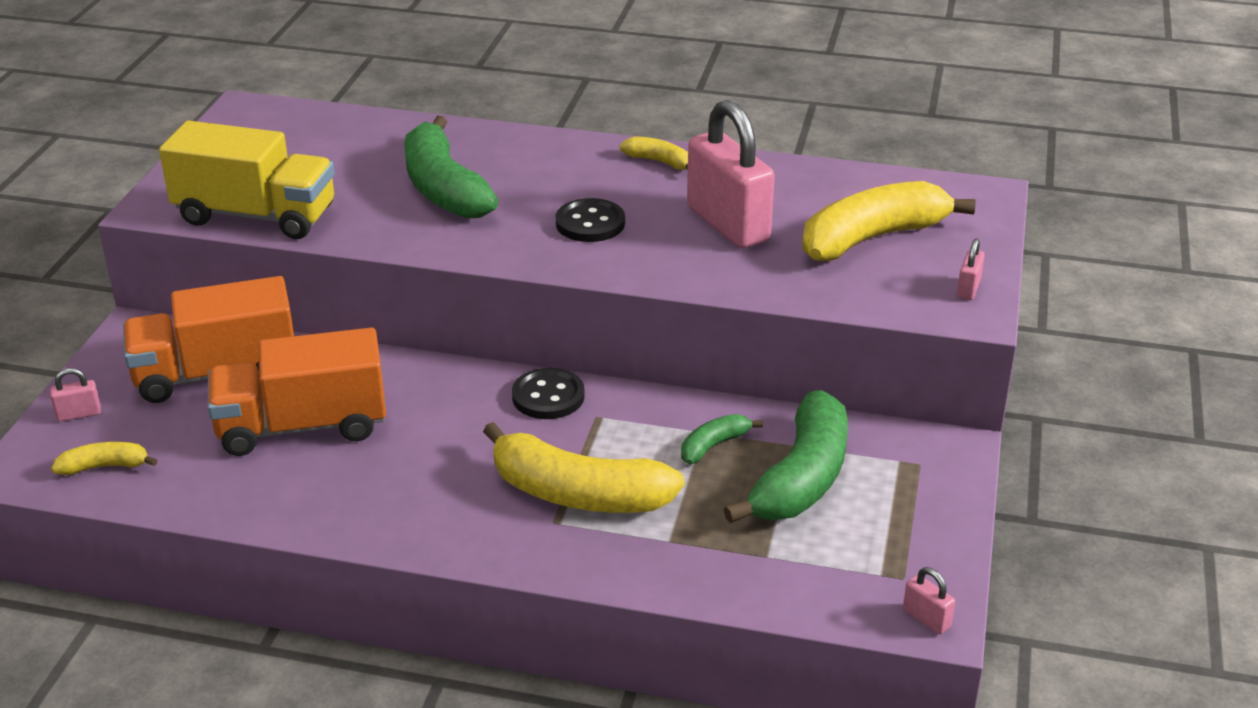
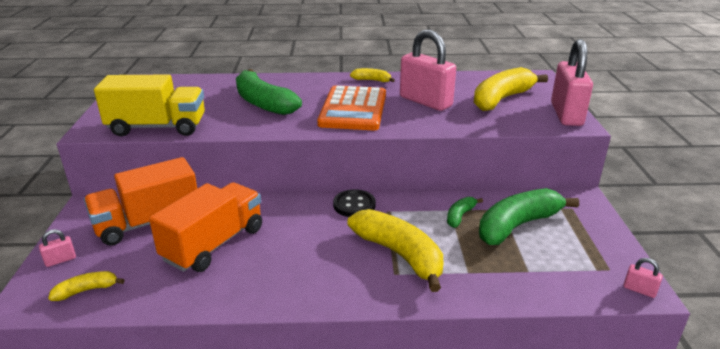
camera: 15 degrees left, 5 degrees down
(302, 426) = (214, 244): orange truck -> orange truck turned 150 degrees clockwise
(577, 494) = (400, 255): yellow banana -> yellow banana turned 135 degrees counterclockwise
(590, 223) = (353, 109): black button -> orange calculator
(801, 478) = (517, 225): green banana -> green banana turned 135 degrees counterclockwise
(968, 289) = (566, 114): pink padlock -> pink padlock, size x2.49

